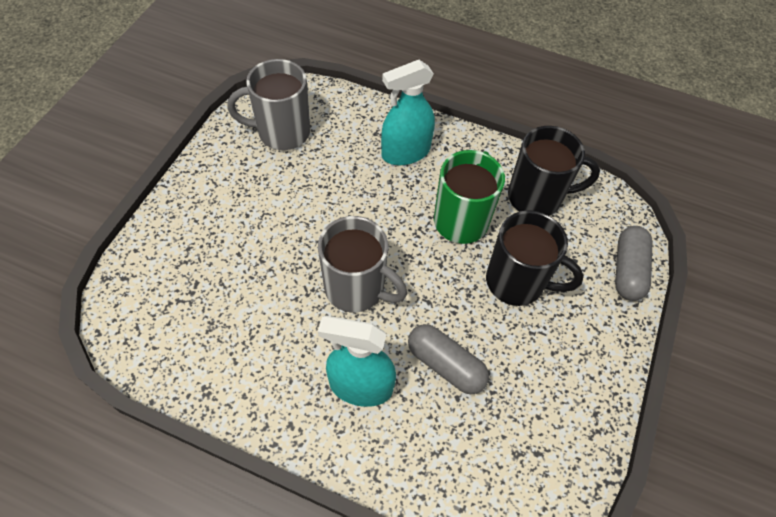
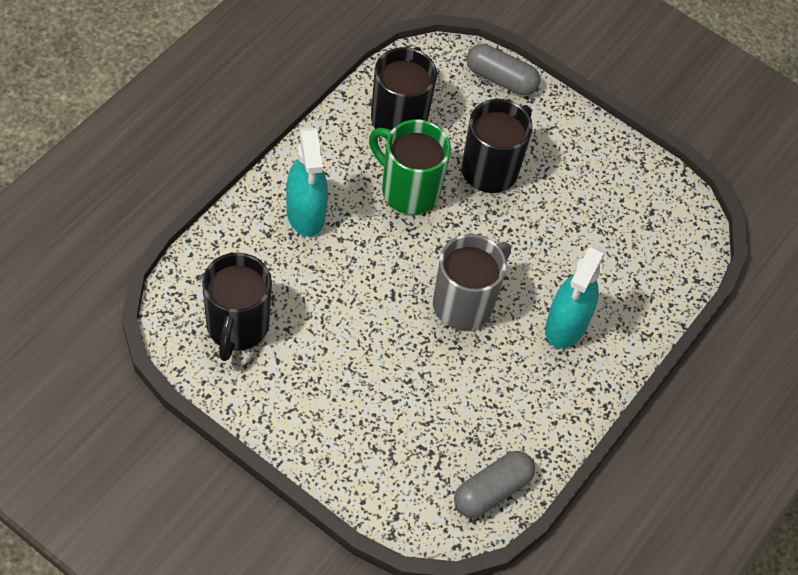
camera: 80 degrees left, 0 degrees up
(282, 132) = (237, 327): grey mug -> black mug
(445, 365) = (560, 252): grey capsule -> grey capsule (492, 490)

